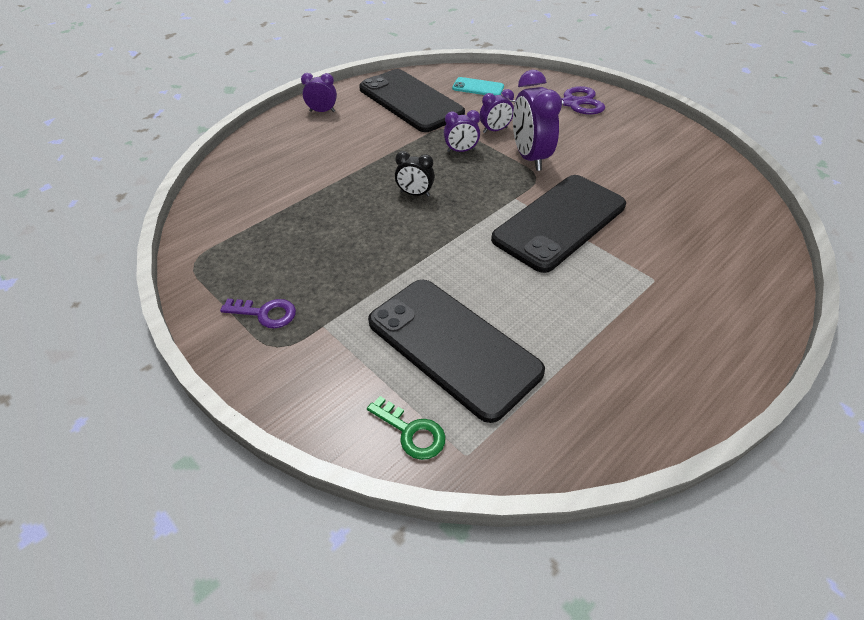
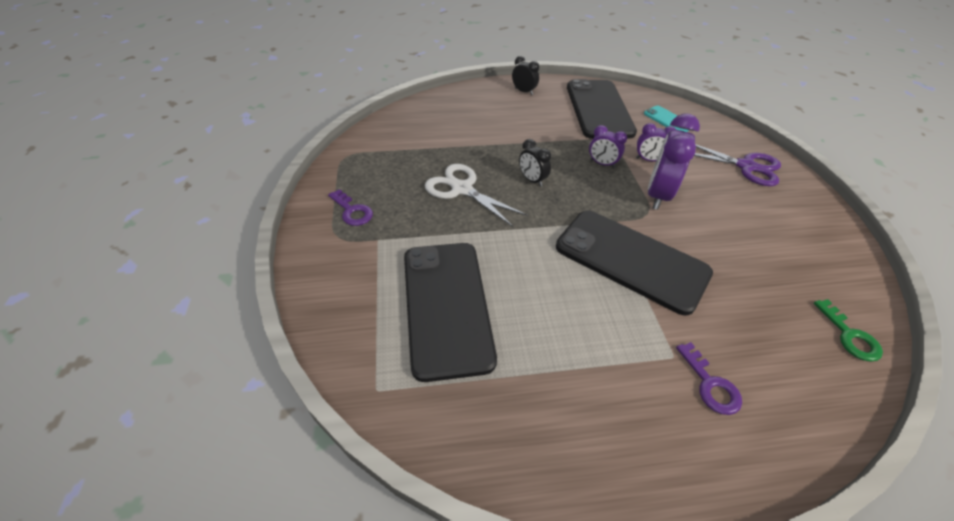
camera: 35 degrees right, 0 degrees up
(322, 111) = (523, 91): purple clock -> black clock
(357, 234) = (462, 189): none -> white scissors
(411, 432) = (358, 348): green key -> green key (849, 336)
(559, 222) = (631, 260): black phone -> black phone turned 45 degrees clockwise
(693, 285) = (710, 384): none -> purple key

